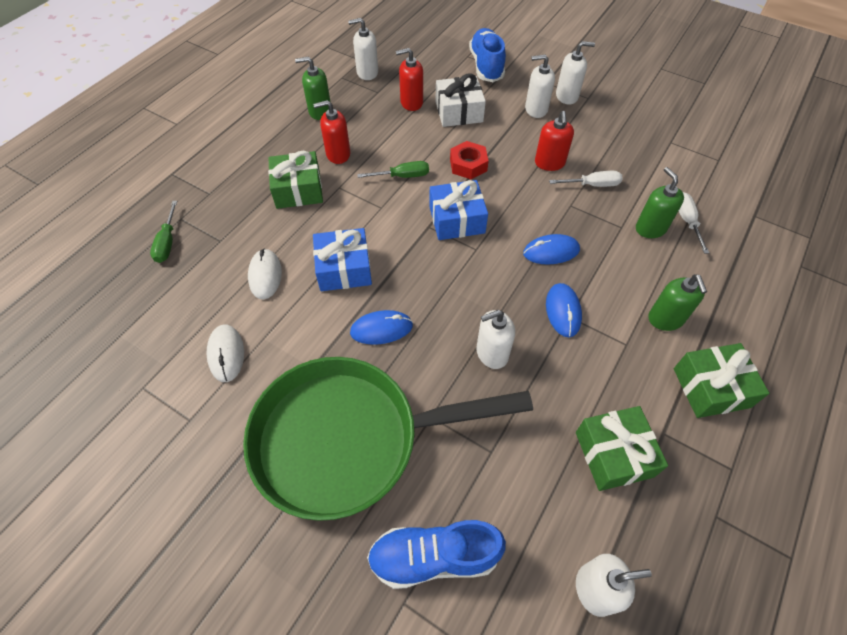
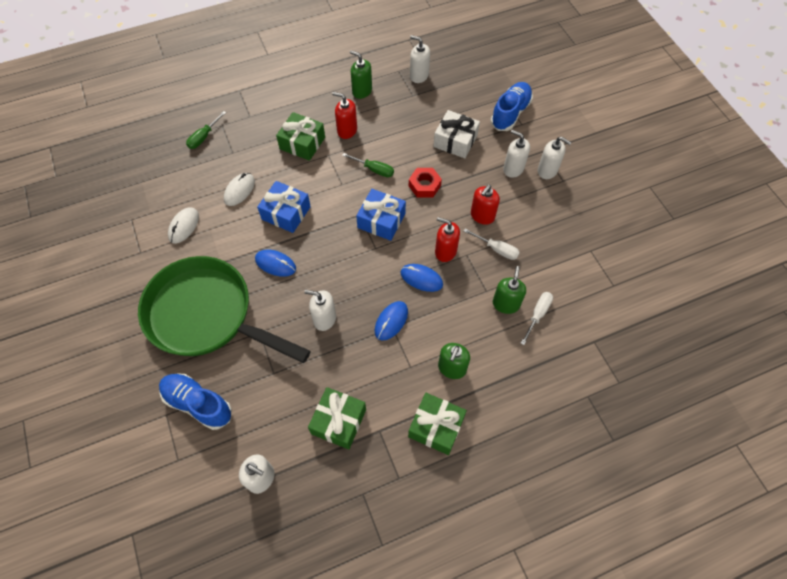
camera: 35 degrees right, 5 degrees up
(411, 102) = (428, 116): red soap dispenser -> red soap dispenser (445, 251)

